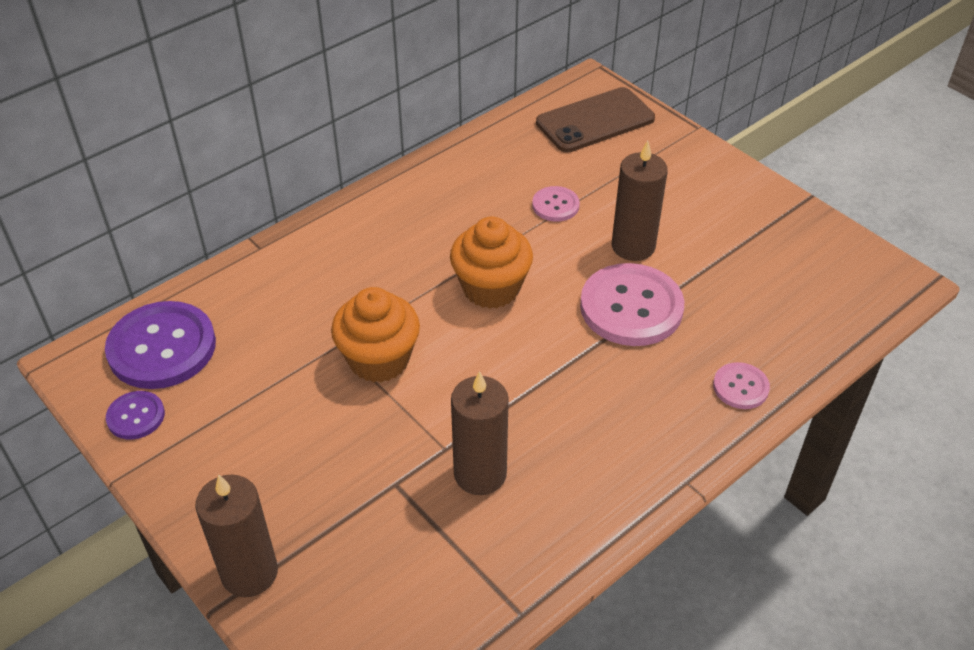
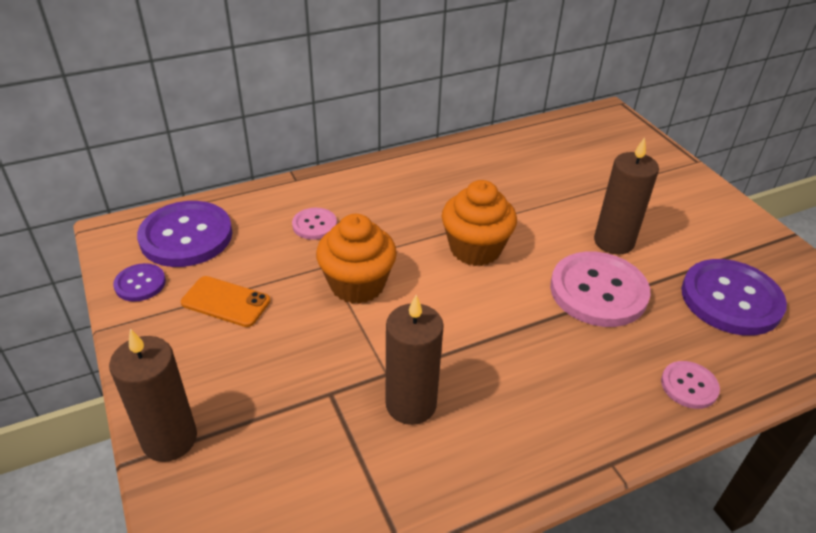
camera: 15 degrees right, 5 degrees down
(243, 414) = (226, 302): none -> orange phone
(555, 205) = (553, 196): pink button -> pink button (314, 225)
(595, 121) = (606, 140): brown phone -> none
(762, 285) = (731, 299): none -> purple button

